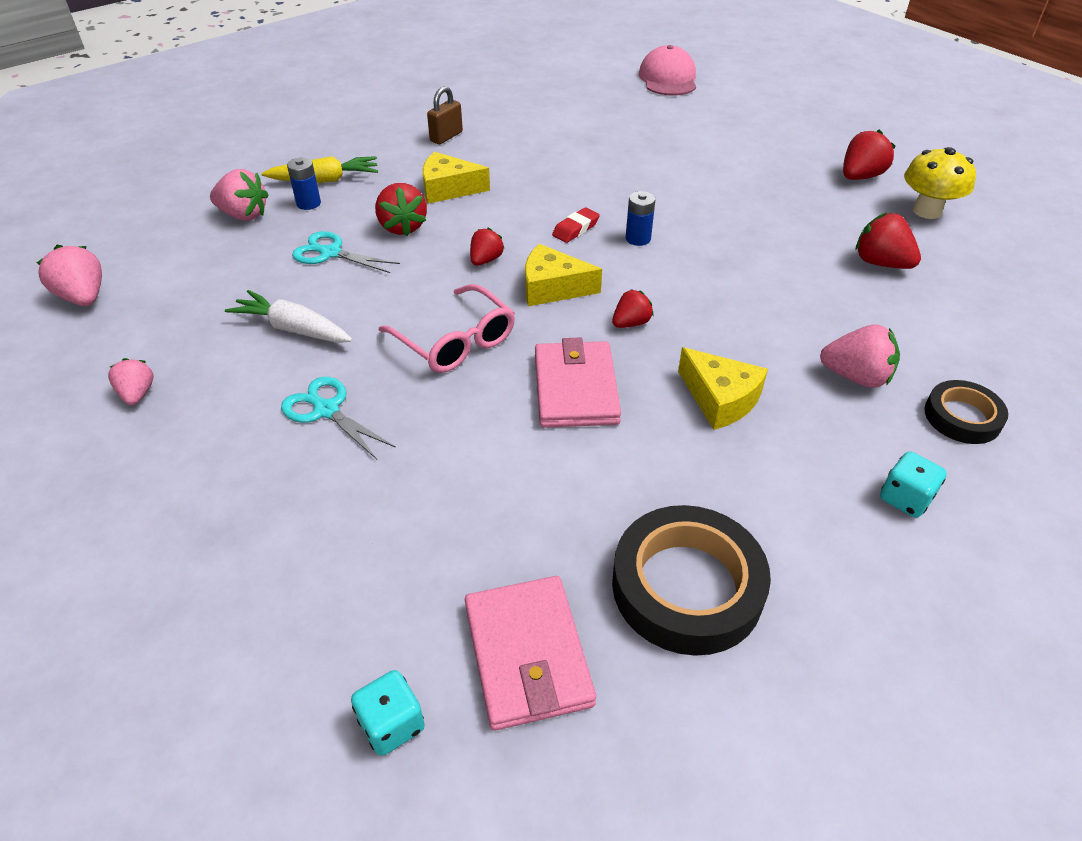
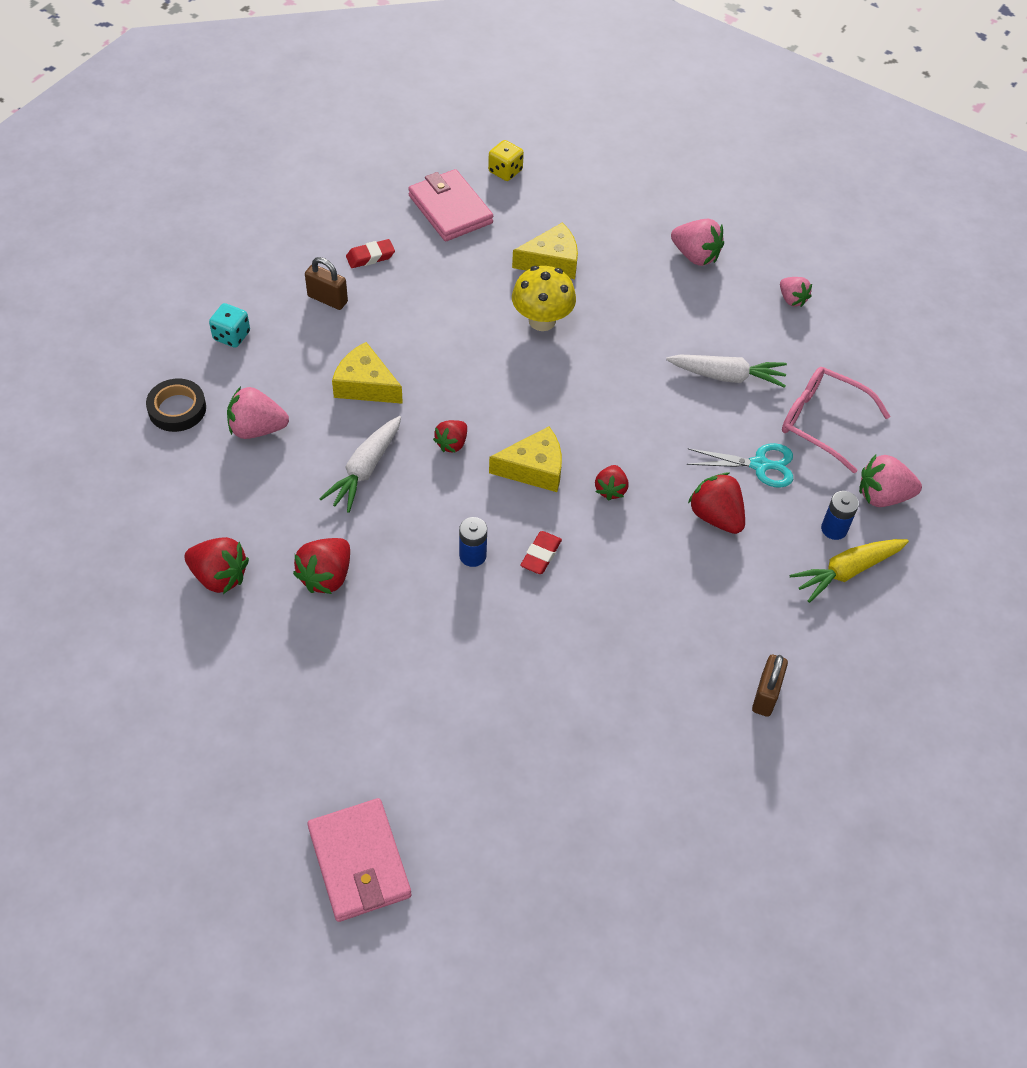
camera: 160 degrees right, 10 degrees up
(84, 297) = (922, 368): pink strawberry -> pink strawberry (695, 256)
(326, 410) = (650, 315): turquoise scissors -> none
(392, 724) = (505, 171): turquoise dice -> yellow dice
(448, 189) = (704, 589): yellow cheese -> yellow cheese (551, 262)
(455, 341) = (590, 393): pink glasses -> pink glasses (822, 422)
(575, 389) = (478, 370): pink wallet -> pink wallet (359, 862)
(668, 79) = (518, 957): pink cap -> none
(687, 586) = (370, 257): black tape -> red eraser
(731, 317) = (365, 469): none -> white carrot
(762, 526) = (327, 299): none -> brown padlock
(860, 177) = (226, 737): red strawberry -> red strawberry (326, 576)
(927, 211) = (154, 682): yellow mushroom -> yellow mushroom (542, 321)

